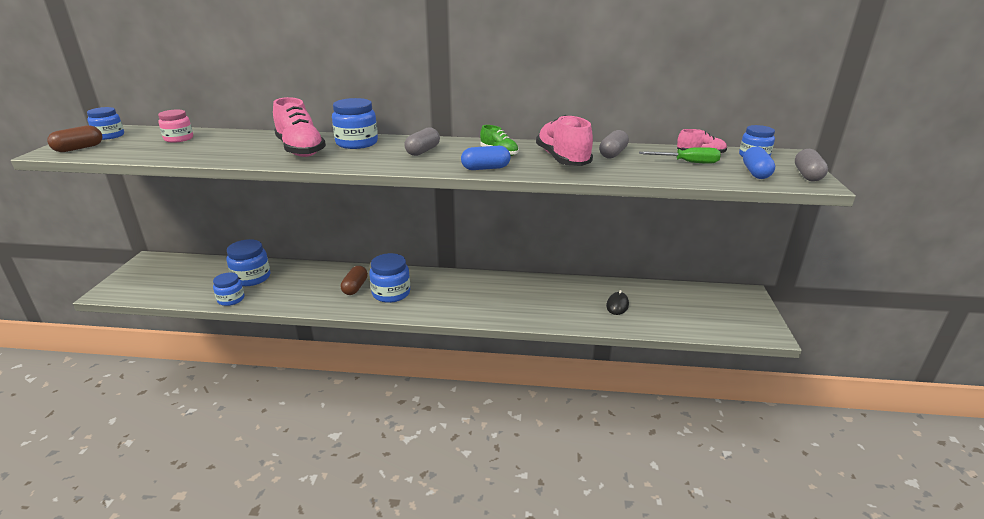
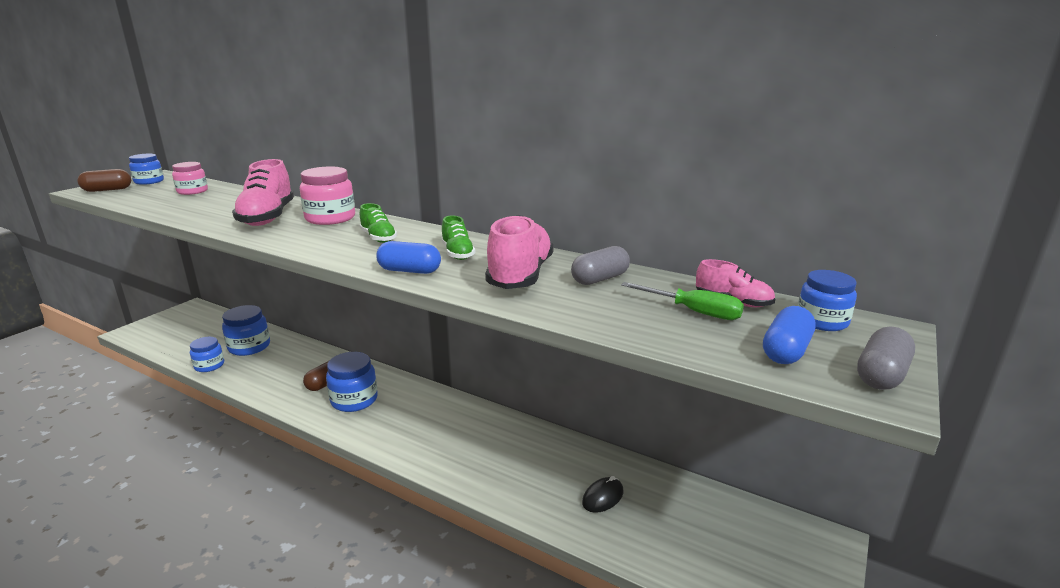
camera: 25 degrees right, 5 degrees down
(357, 143) = (330, 218): blue jar -> pink jar
(423, 151) = (378, 238): grey capsule -> green shoe

